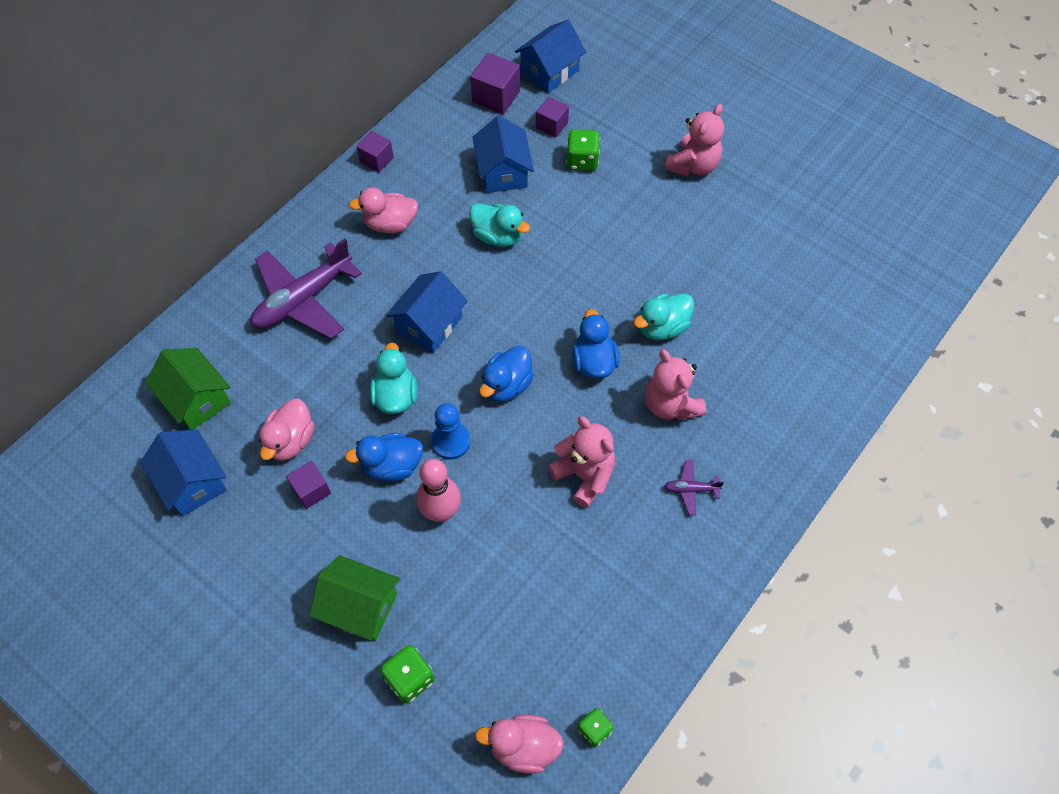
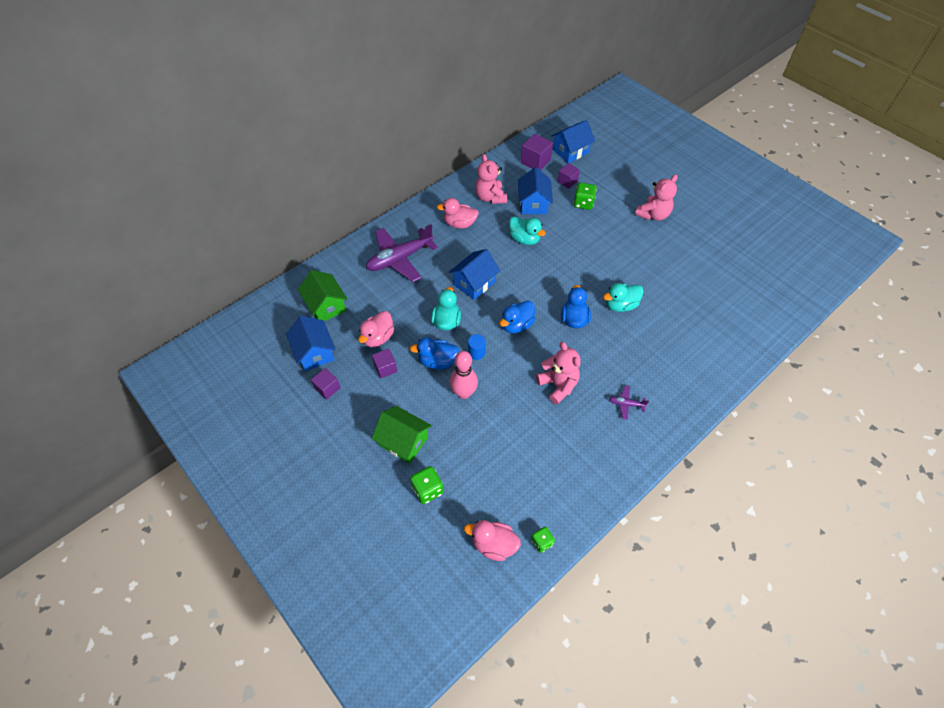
camera: 10 degrees right, 5 degrees down
(376, 160) = (457, 187): purple cube -> purple cube (327, 388)
(451, 441) = (476, 352): blue pawn -> blue cylinder
(670, 404) = (620, 351): pink teddy bear -> pink teddy bear (490, 197)

